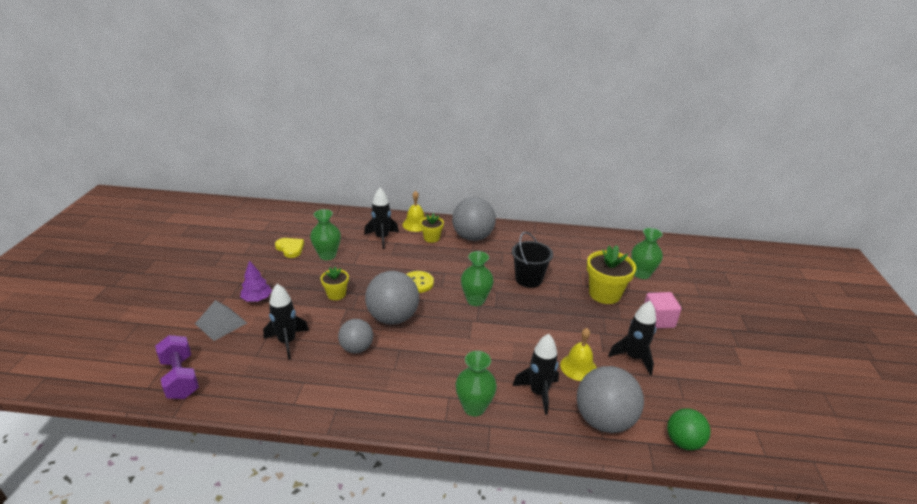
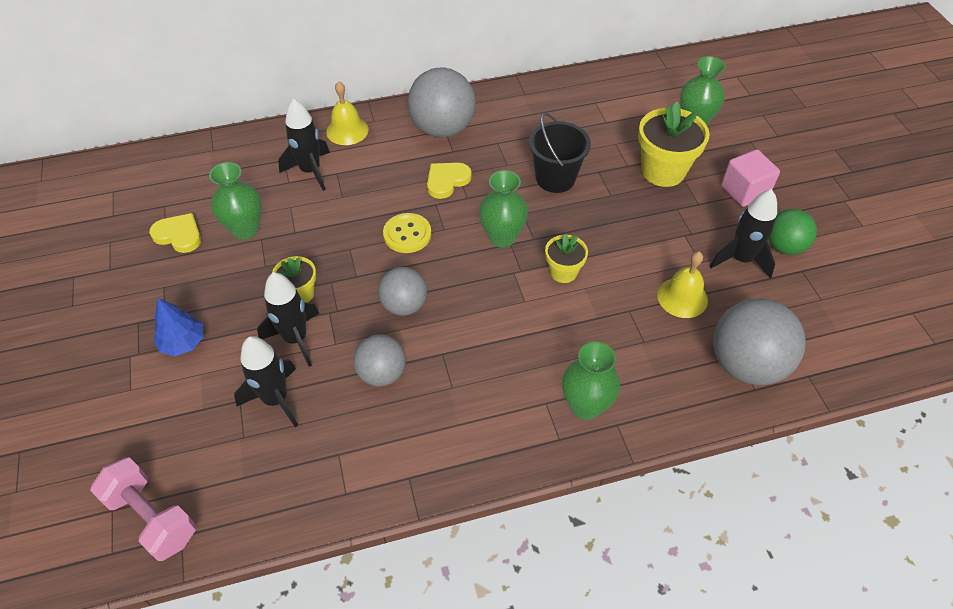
camera: 20 degrees left, 20 degrees up
(180, 378) = (152, 517): purple dumbbell -> pink dumbbell
(221, 323) = (154, 404): grey pyramid -> none
(257, 299) = (183, 342): purple tree -> blue tree
(393, 317) = (404, 305): grey ball -> grey ball, size x0.61
(431, 238) = (384, 149): yellow flower pot -> yellow flower pot (563, 272)
(459, 263) = (447, 181): none -> yellow heart
(538, 393) = (653, 354): black rocket -> black rocket (296, 339)
(683, 442) = (844, 359): green ball -> green ball (784, 246)

